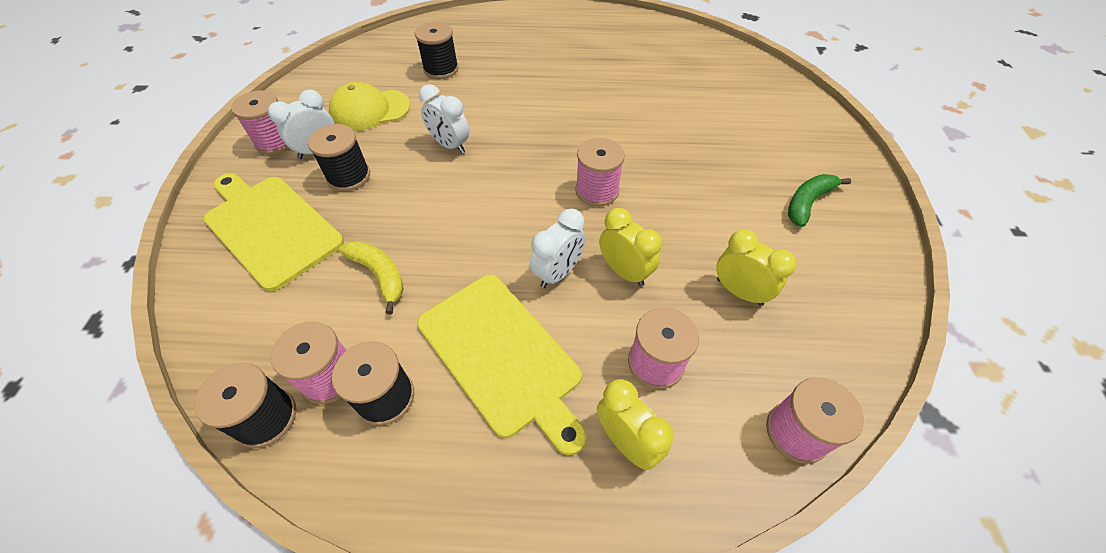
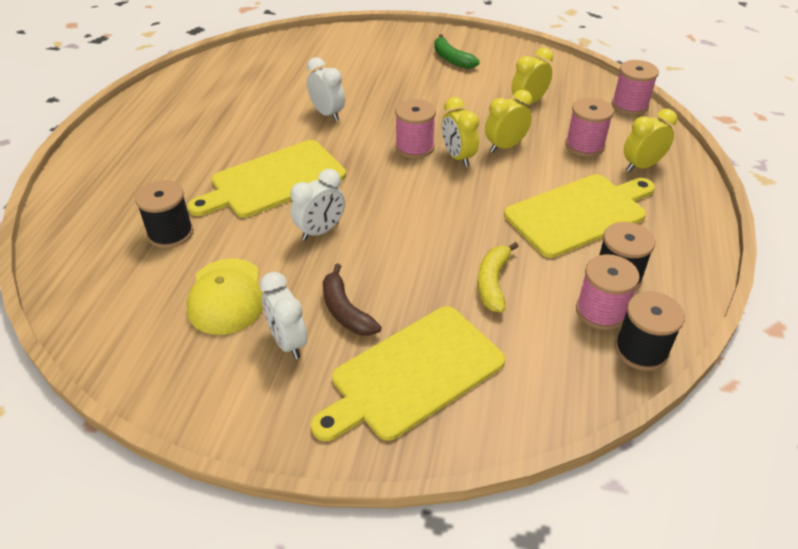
camera: 80 degrees left, 10 degrees down
(276, 141) = (252, 387): pink spool -> none
(349, 176) = (345, 311): black spool -> brown banana
(379, 275) = (493, 283): yellow banana -> yellow banana turned 45 degrees counterclockwise
(517, 106) = (273, 180): none -> yellow cutting board
(558, 273) = (502, 178): white clock -> white clock (327, 114)
(588, 229) = (458, 157): none -> yellow clock

